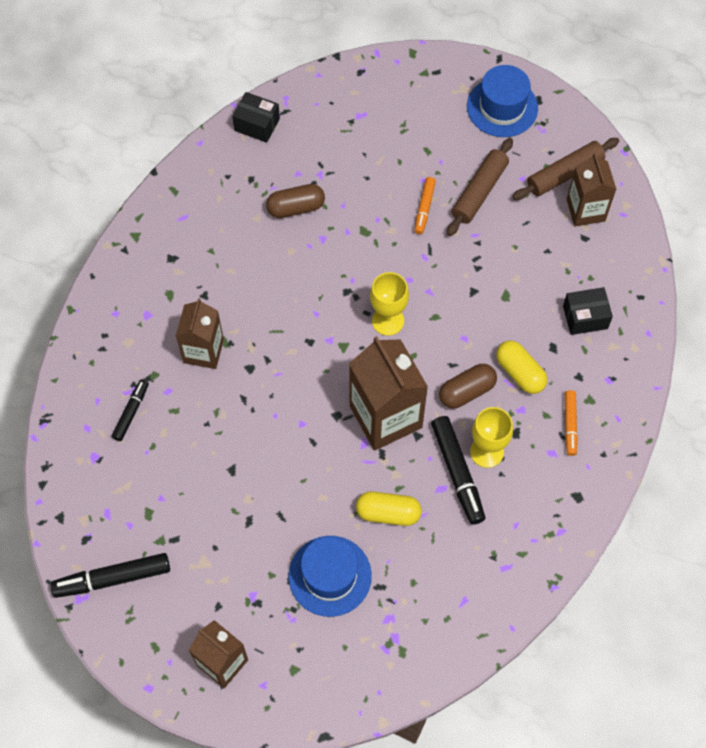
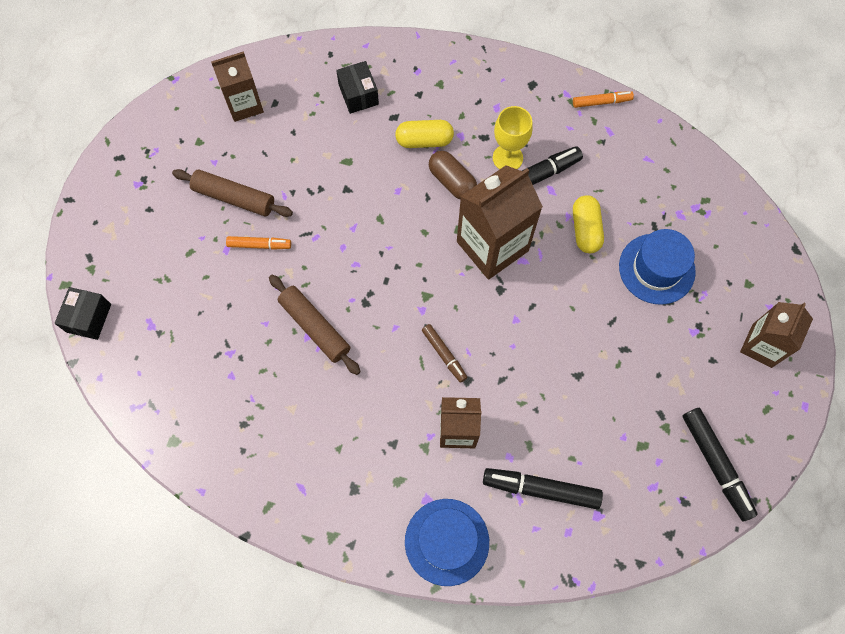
camera: 100 degrees left, 5 degrees up
(131, 412) = (541, 489): black marker -> black marker, size x1.67
(257, 125) = (172, 432): black box -> black box (89, 318)
(279, 352) = (444, 354): none -> brown marker
(296, 207) = (274, 370): brown capsule -> none
(388, 321) = (391, 259): yellow goblet -> none
(502, 107) = (130, 189): blue hat -> blue hat (447, 541)
(520, 372) = (424, 140): yellow capsule -> yellow capsule turned 45 degrees clockwise
(564, 174) = (205, 126): brown rolling pin -> brown rolling pin (315, 327)
(570, 425) = (467, 96): orange marker -> orange marker (601, 102)

